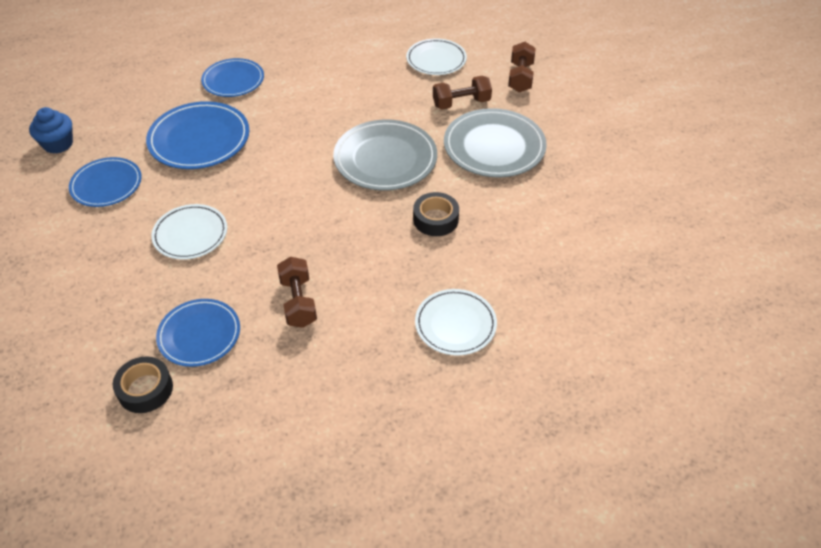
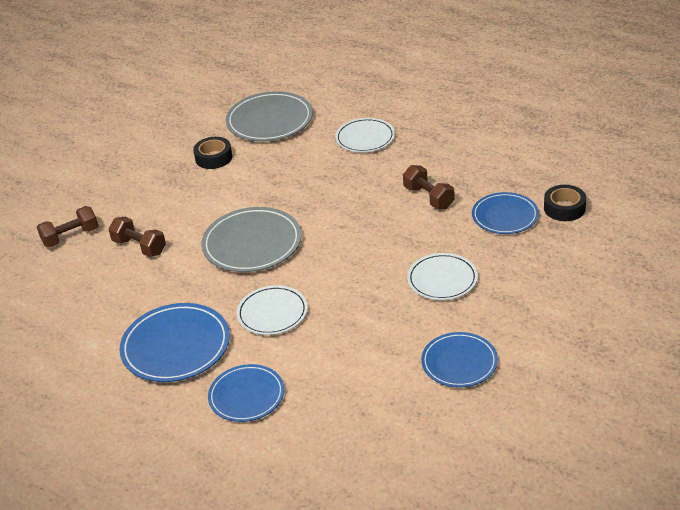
camera: 125 degrees left, 10 degrees down
(58, 144) = (460, 437): blue cupcake -> none
(199, 139) = (346, 354): blue plate -> blue plate (176, 346)
(298, 302) = (428, 197): brown dumbbell -> brown dumbbell turned 75 degrees counterclockwise
(435, 219) = (288, 189): black tape -> black tape (213, 158)
(436, 60) = (86, 294): white plate -> white plate (272, 313)
(494, 147) = (180, 205): grey plate -> grey plate (269, 120)

